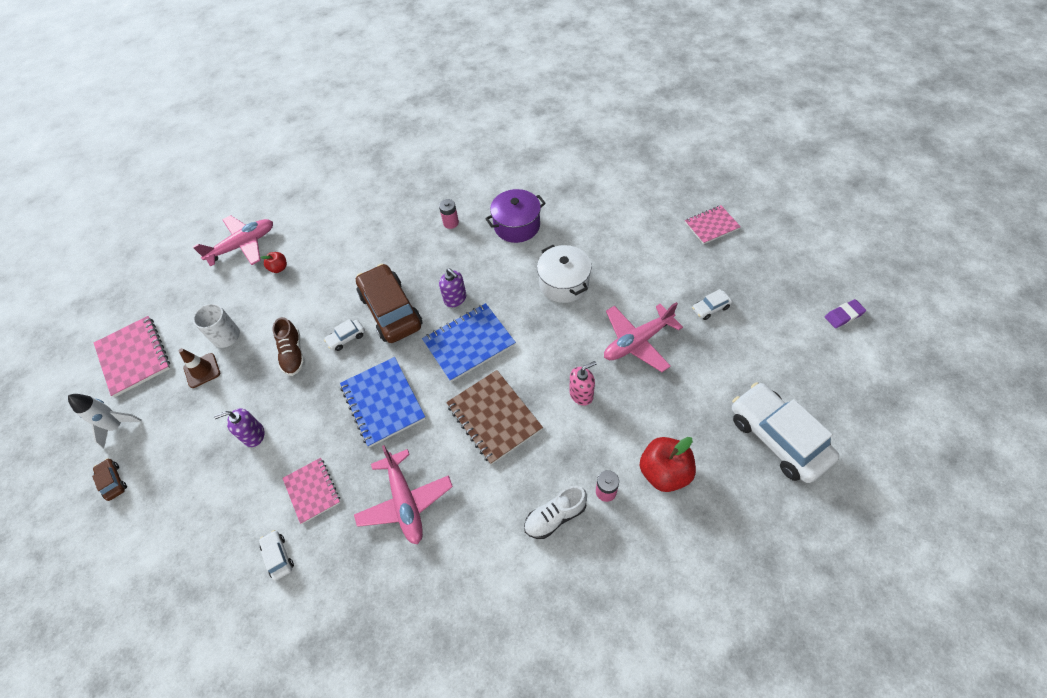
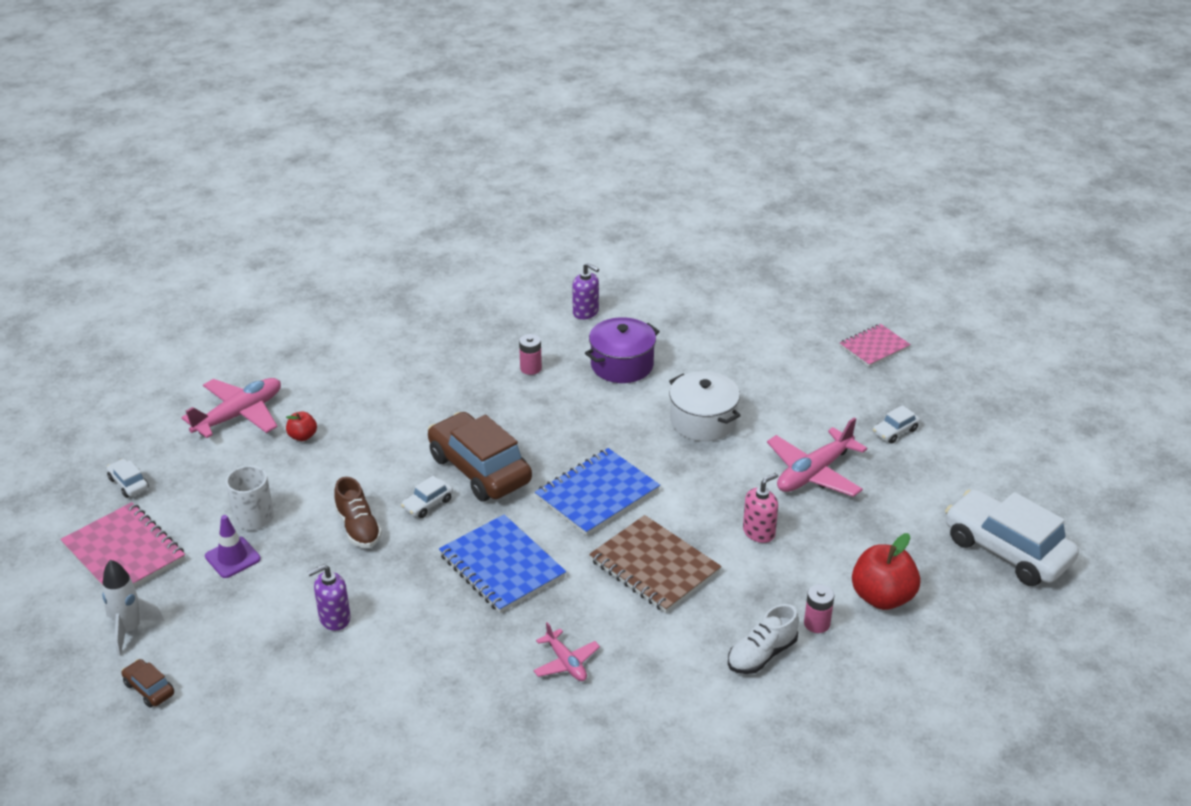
camera: 15 degrees left, 20 degrees down
(202, 370) = (232, 558): brown traffic cone -> purple traffic cone
(278, 556) = (415, 737): white car -> white car (128, 484)
(312, 491) = (437, 666): pink notebook -> none
(405, 502) = (566, 662): pink plane -> pink plane, size x0.56
(455, 299) = (563, 449): purple soap dispenser -> purple soap dispenser (586, 312)
(843, 315) = (1055, 425): purple eraser -> none

